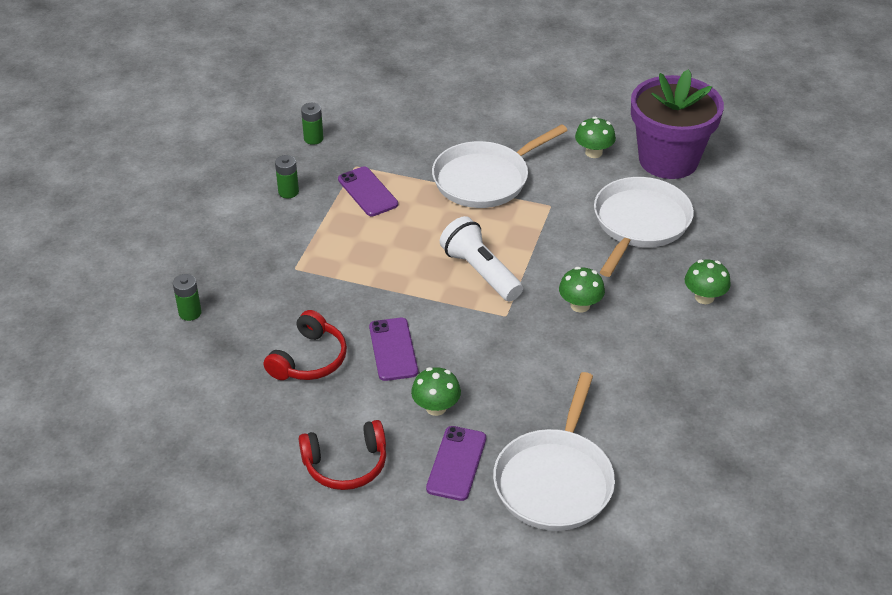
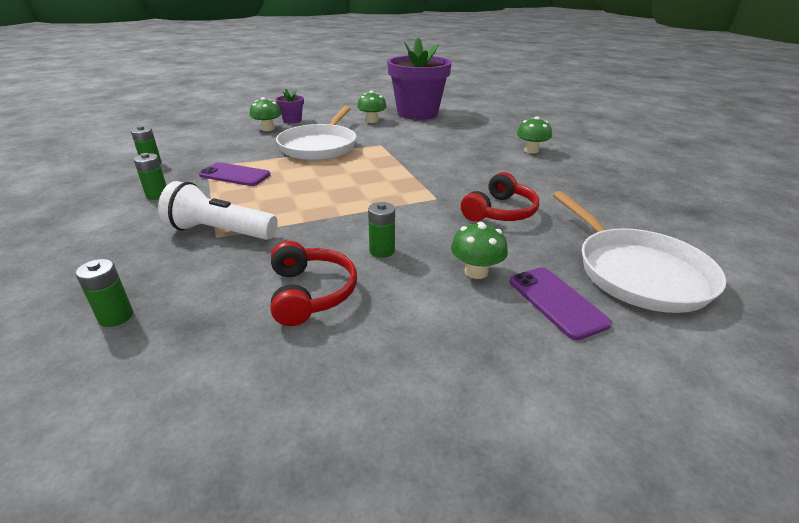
camera: 40 degrees left, 10 degrees down
(346, 464) = (469, 363): red headphones -> red headphones (500, 212)
(393, 349) = (382, 251): purple phone -> green battery
(480, 272) = (383, 184): white flashlight -> white flashlight (220, 232)
(505, 112) = (292, 120): none -> purple flower pot
(580, 305) = (474, 176): green mushroom -> green mushroom (267, 129)
(639, 223) = (444, 136): white pan -> none

